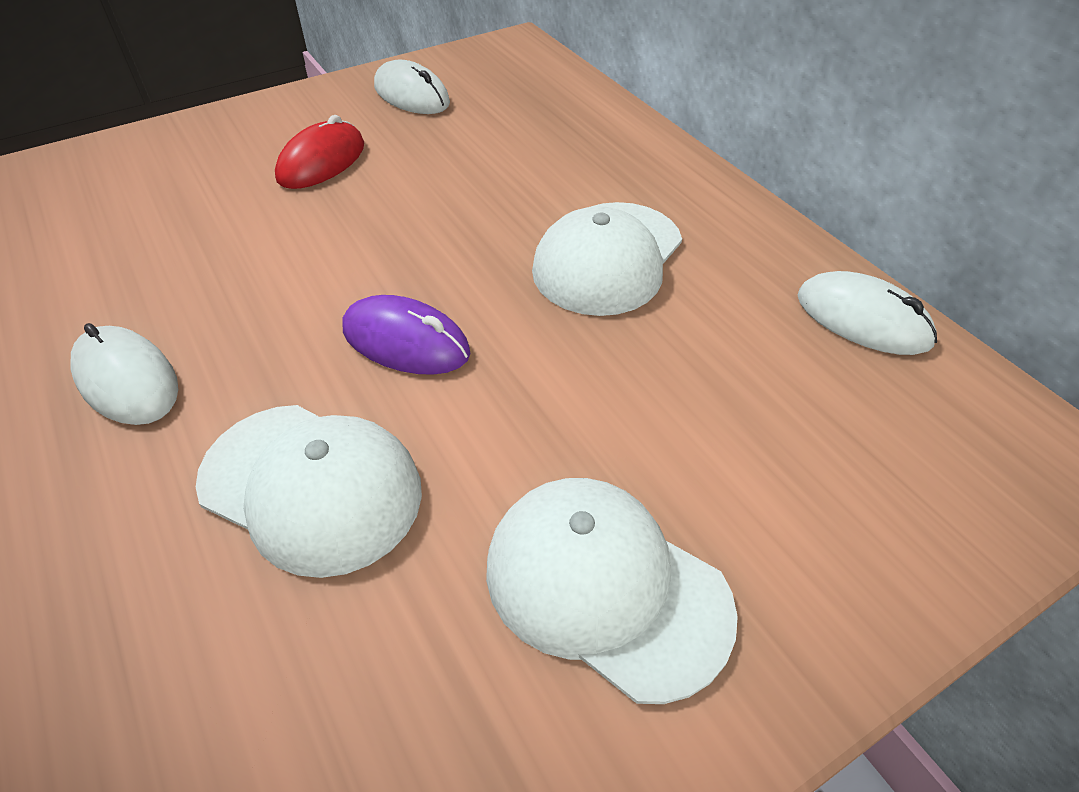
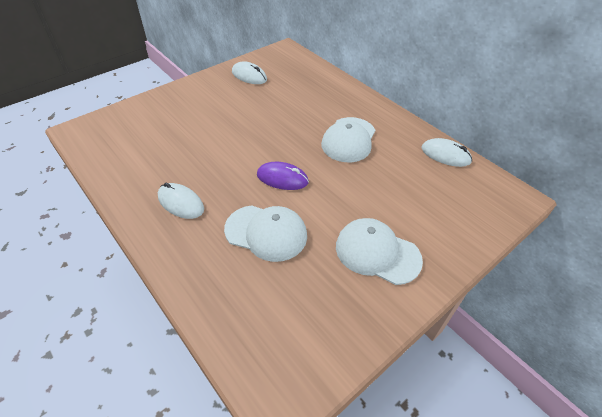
camera: 10 degrees left, 0 degrees up
(321, 162) = (222, 108): red mouse -> none

